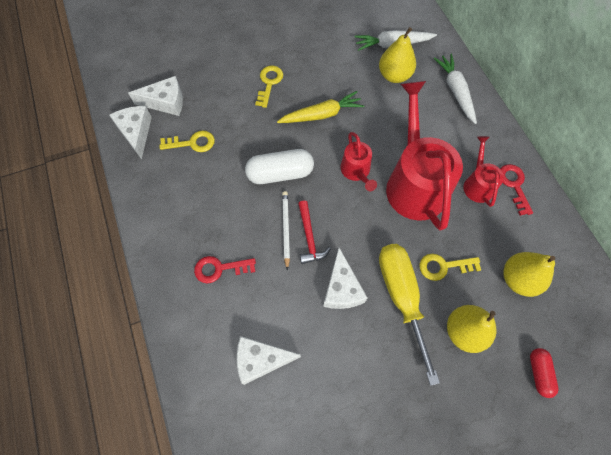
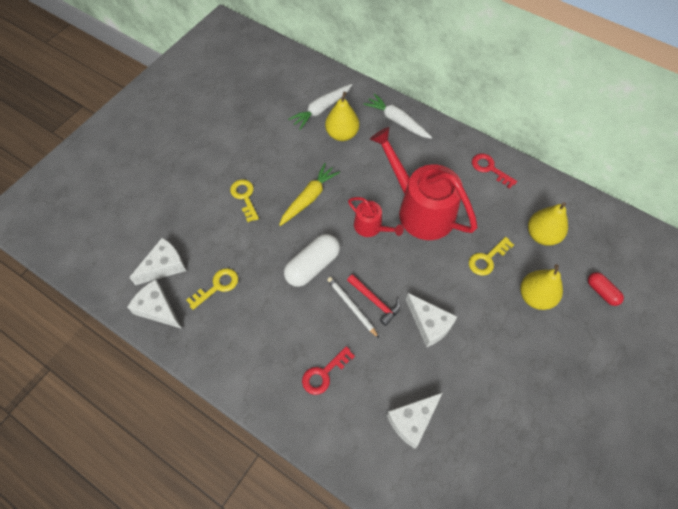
camera: 35 degrees left, 5 degrees down
(401, 297) = (475, 301): yellow screwdriver -> none
(477, 184) = (465, 183): red watering can -> none

